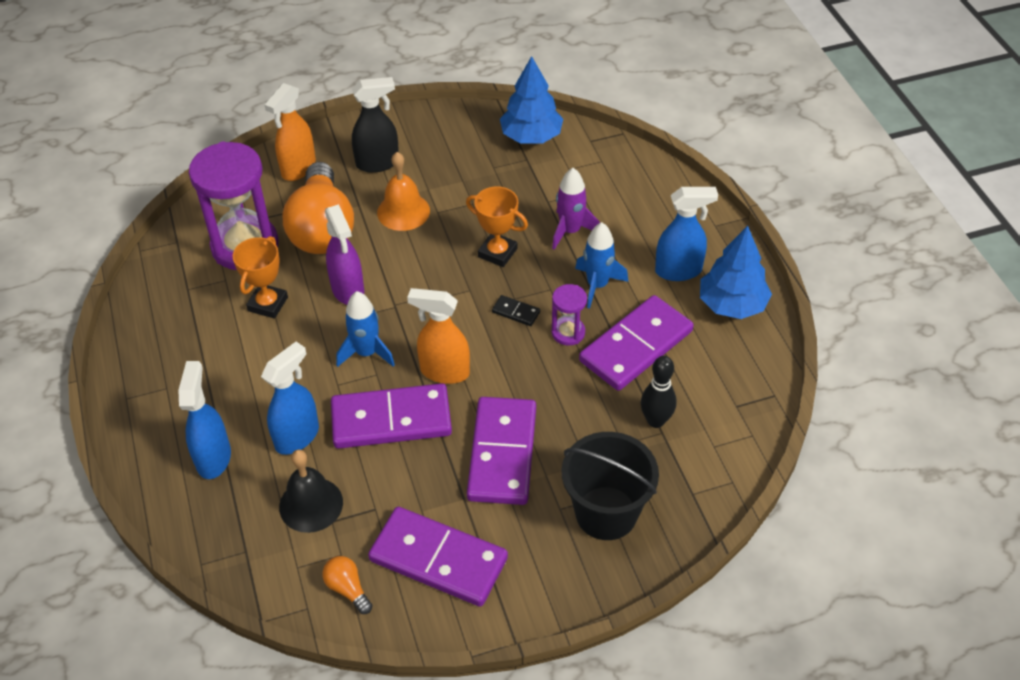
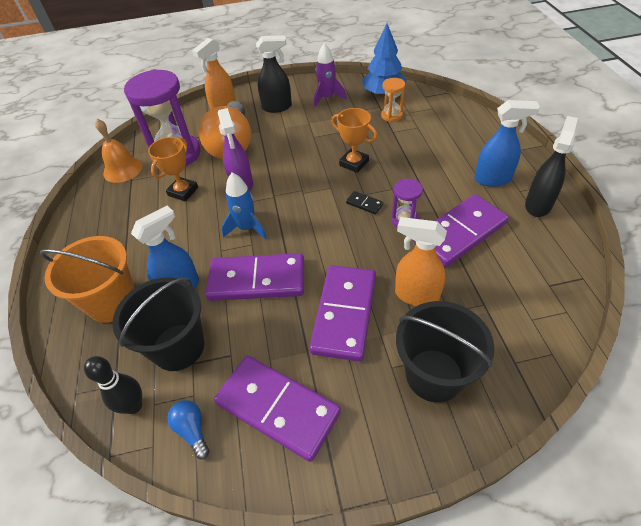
camera: 10 degrees right, 0 degrees up
(214, 458) = (113, 302): blue spray bottle -> orange bucket
(311, 504) = (178, 347): black bell -> black bucket
(347, 589) = (192, 430): orange light bulb -> blue light bulb
(403, 211) = (290, 136): orange bell -> orange bell (123, 169)
(444, 371) = (304, 245): orange spray bottle -> orange spray bottle (416, 295)
(545, 174) = (391, 115): none -> orange hourglass
(570, 231) = (409, 151): purple rocket -> purple rocket (327, 98)
(597, 285) = (428, 187): blue rocket -> none
(656, 421) = (478, 294): black bowling pin -> black bowling pin (134, 406)
(732, 304) = (538, 205): blue tree -> black spray bottle

